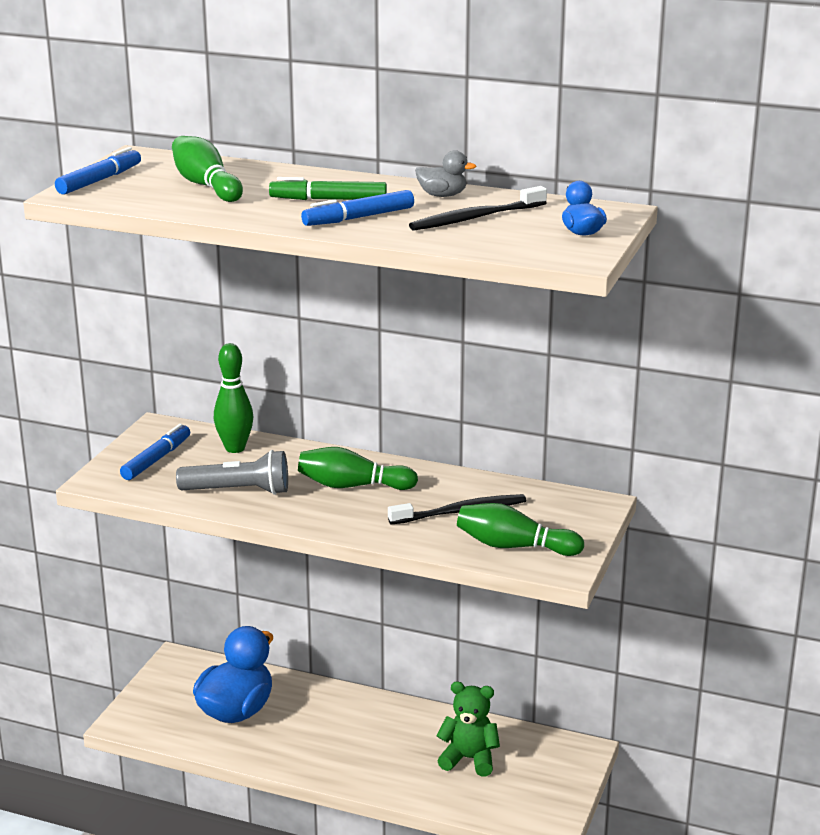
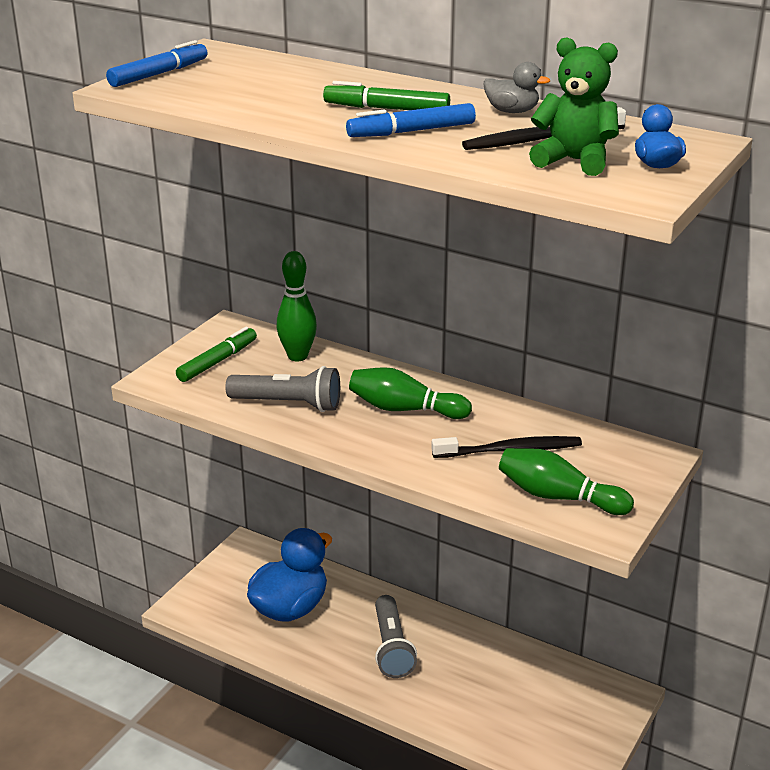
camera: 10 degrees right, 5 degrees up
(156, 459) = (217, 361): blue marker -> green marker
(206, 186) = (264, 86): green bowling pin -> none
(347, 735) = (391, 648): none -> grey flashlight
(469, 759) = (508, 689): green teddy bear -> green teddy bear (574, 161)

